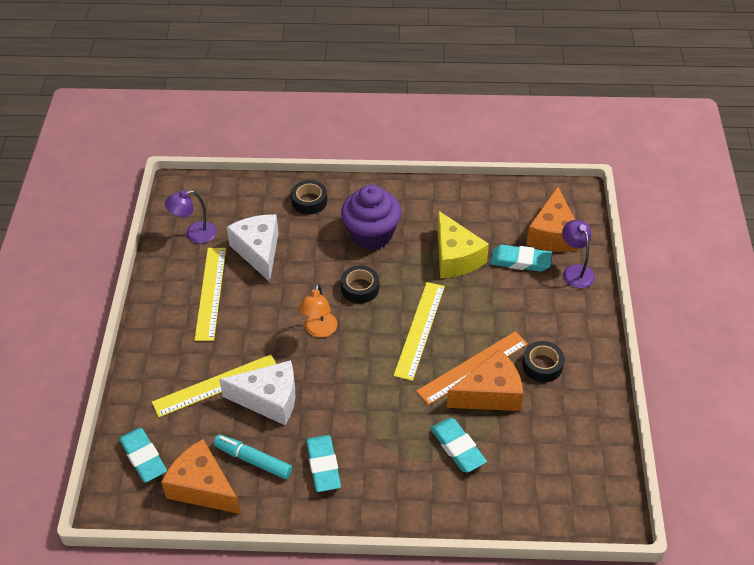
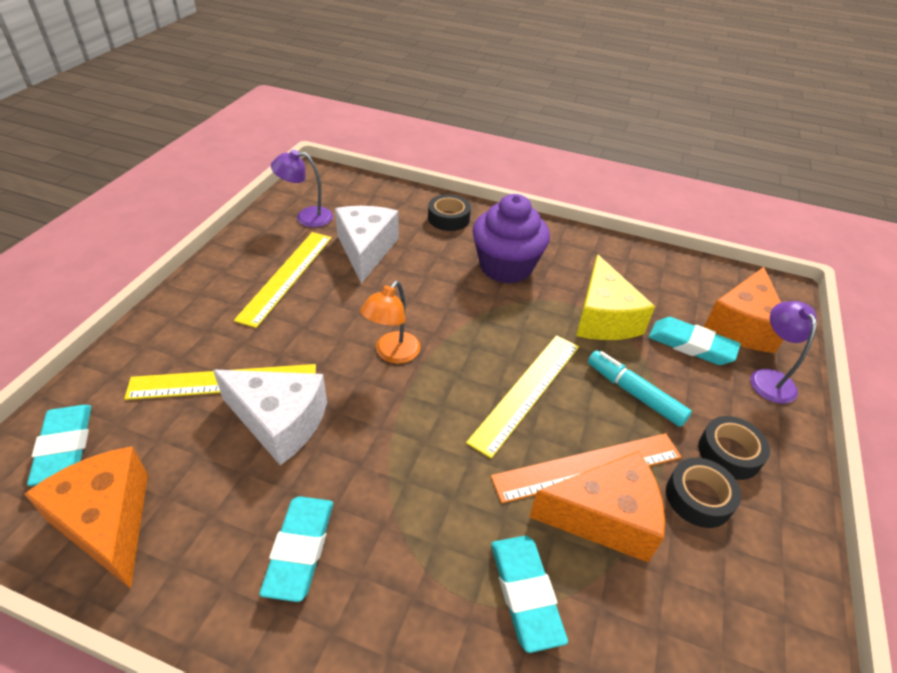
camera: 15 degrees right, 5 degrees down
(253, 460) = (205, 504): turquoise marker -> turquoise marker (634, 393)
(360, 288) = (467, 319): black tape -> black tape (729, 453)

